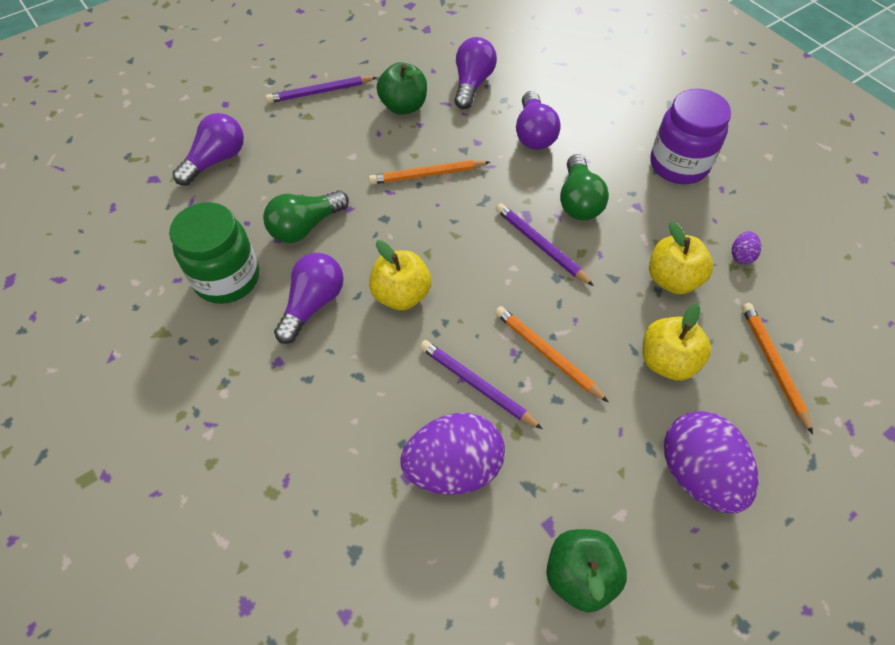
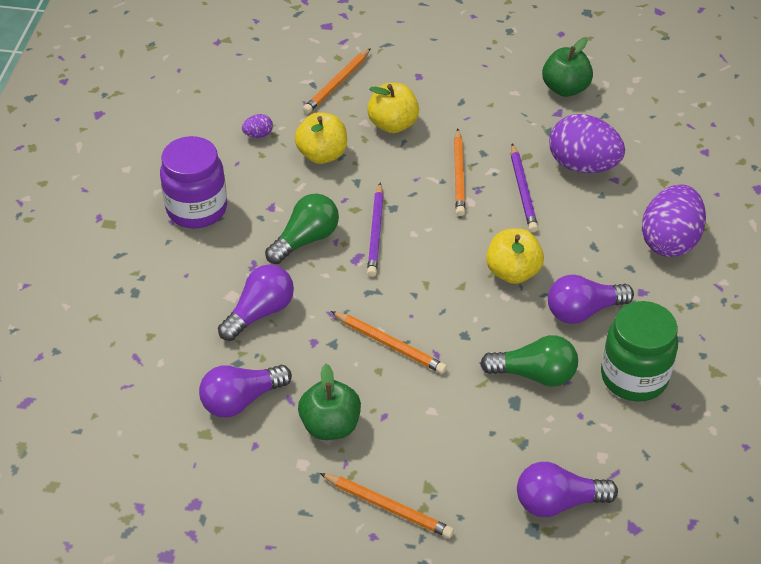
camera: 135 degrees left, 10 degrees down
(320, 92) = (388, 507): purple pencil -> orange pencil
(697, 473) = (451, 78): purple egg -> purple egg (669, 241)

